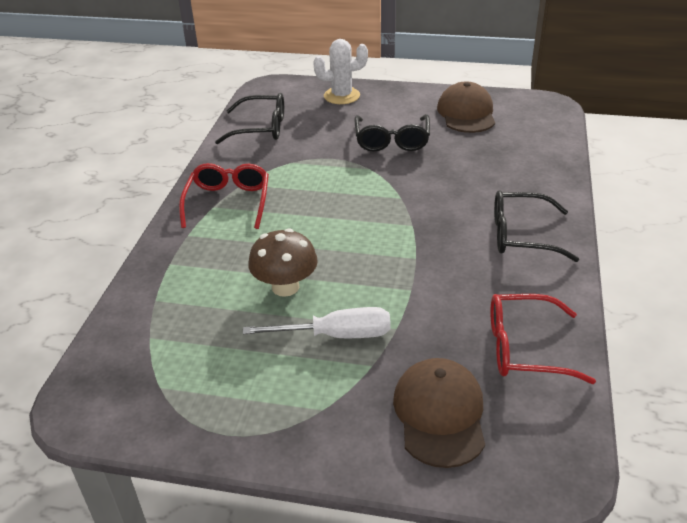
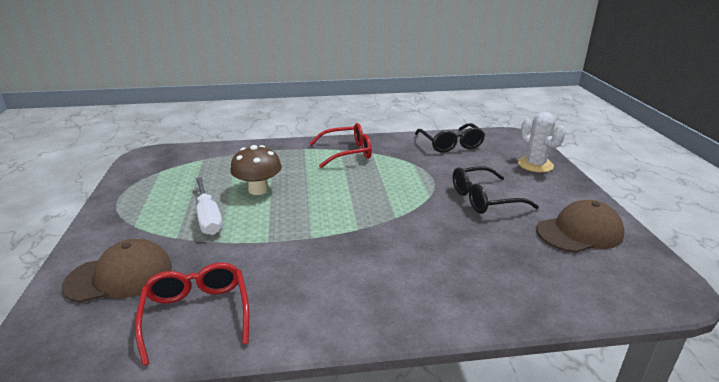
camera: 70 degrees right, 10 degrees down
(521, 235) = (372, 295): black glasses -> none

